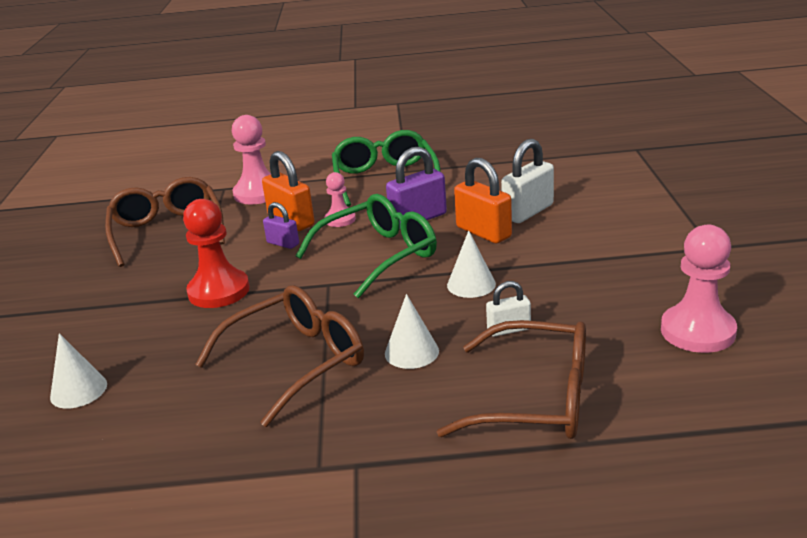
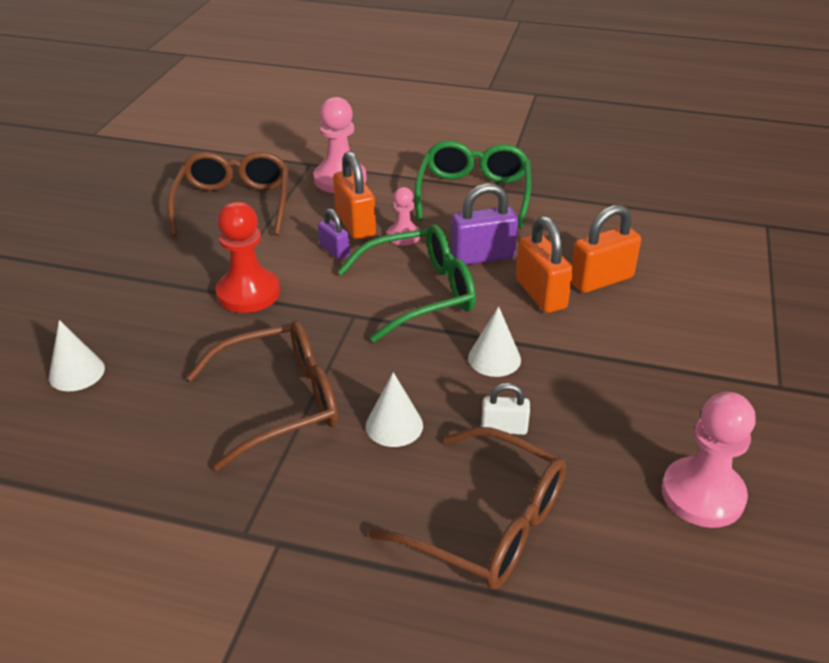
camera: 15 degrees right, 10 degrees up
(528, 212) = (601, 280): white padlock -> orange padlock

